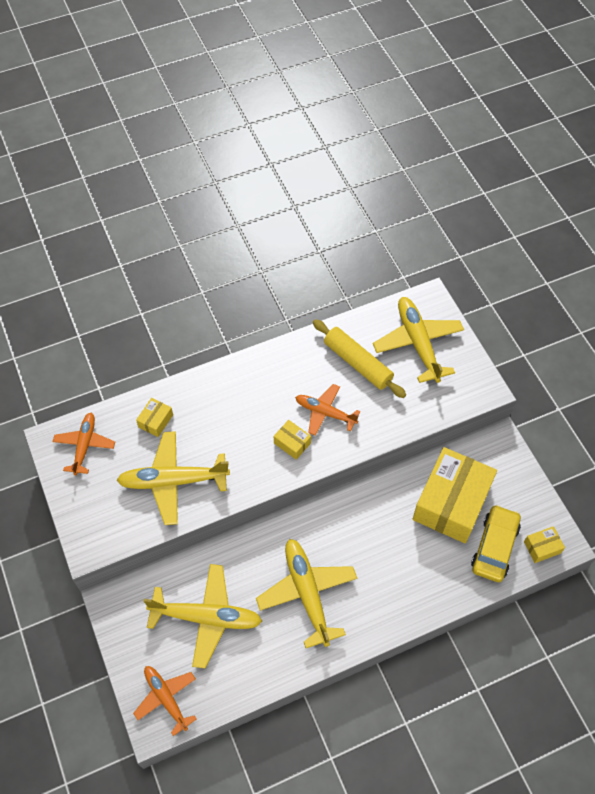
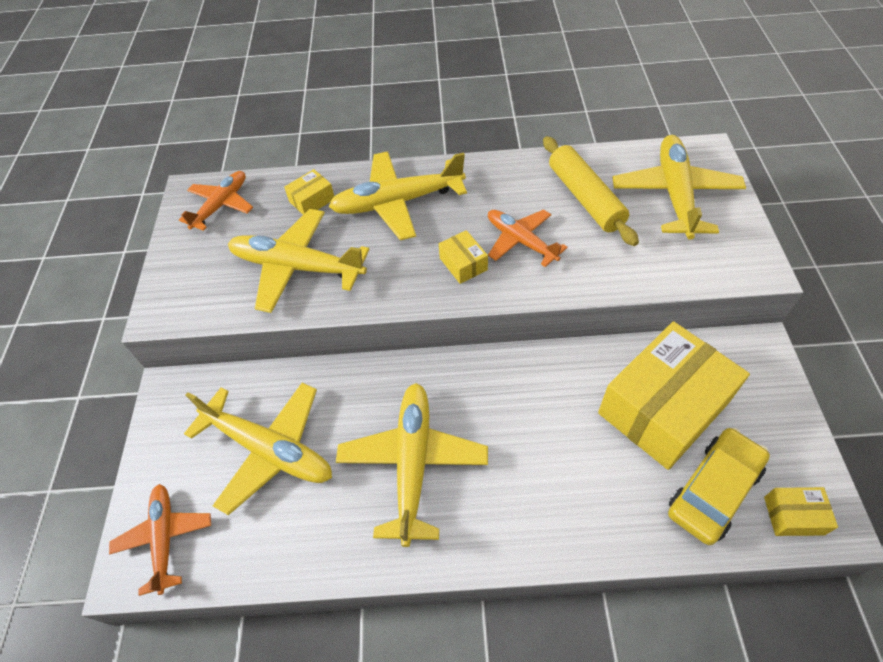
camera: 25 degrees right, 5 degrees down
(223, 404) = (398, 202): none -> yellow plane

